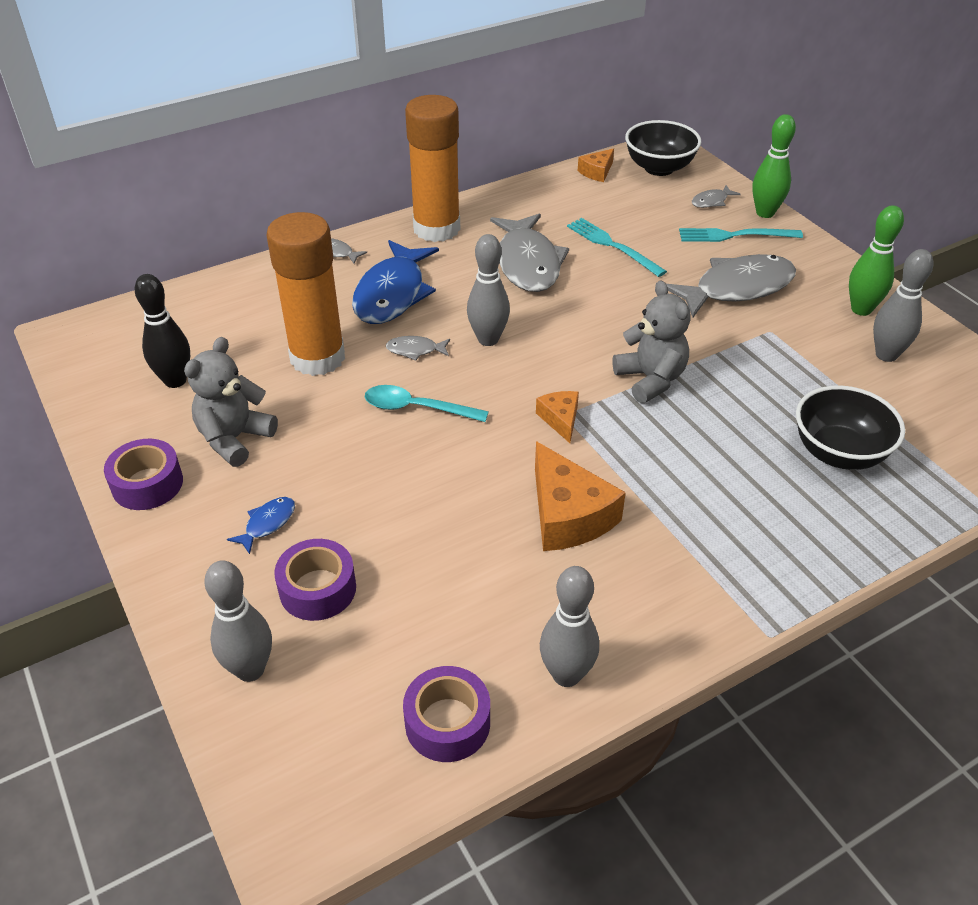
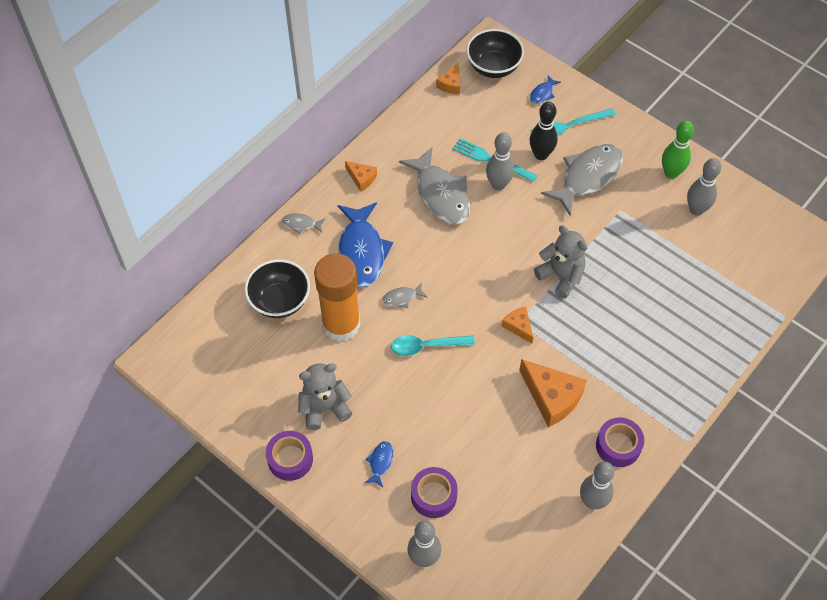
camera: 20 degrees left, 15 degrees up
(175, 380) = (257, 374): black bowling pin -> black bowling pin (541, 154)
(234, 439) = (324, 407): grey teddy bear -> grey teddy bear turned 60 degrees clockwise
(436, 228) = (361, 178): orange glue stick -> orange cheese
(447, 722) = (543, 551): purple tape -> purple tape (618, 446)
(488, 339) = (445, 273): grey bowling pin -> grey bowling pin (498, 184)
(711, 201) = (542, 93): grey fish -> blue fish
(765, 213) = (582, 95): green bowling pin -> none
(838, 453) = (689, 300): black bowl -> black bowl (280, 301)

